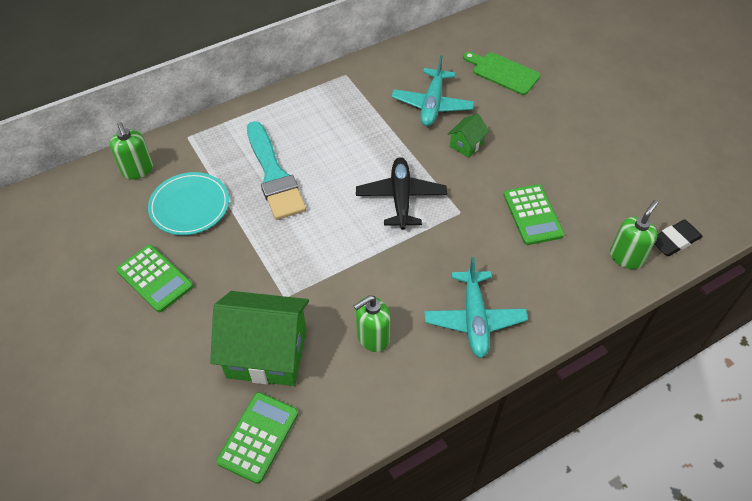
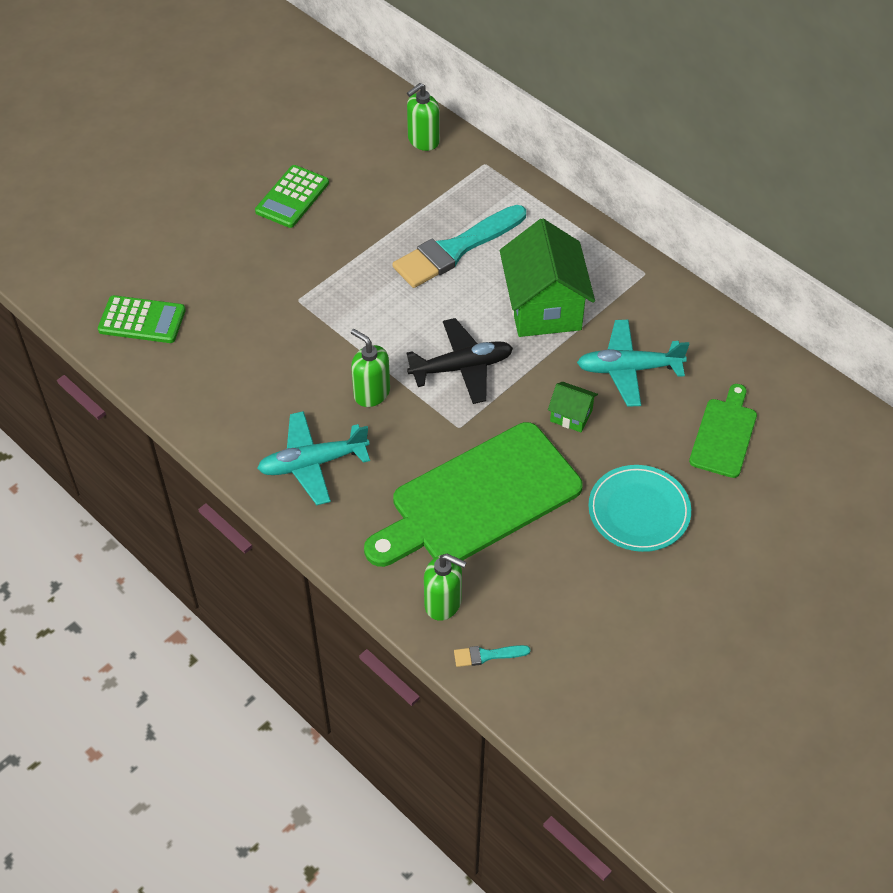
camera: 75 degrees right, 0 degrees up
(189, 206) = (389, 195): turquoise plate -> turquoise plate (639, 511)
(267, 353) = (229, 303): green house -> green house (544, 307)
(372, 337) = (268, 381): green soap dispenser -> green soap dispenser (371, 393)
(532, 215) = (479, 499): green calculator -> green cutting board
(674, 240) = (487, 655): black eraser -> turquoise brush

